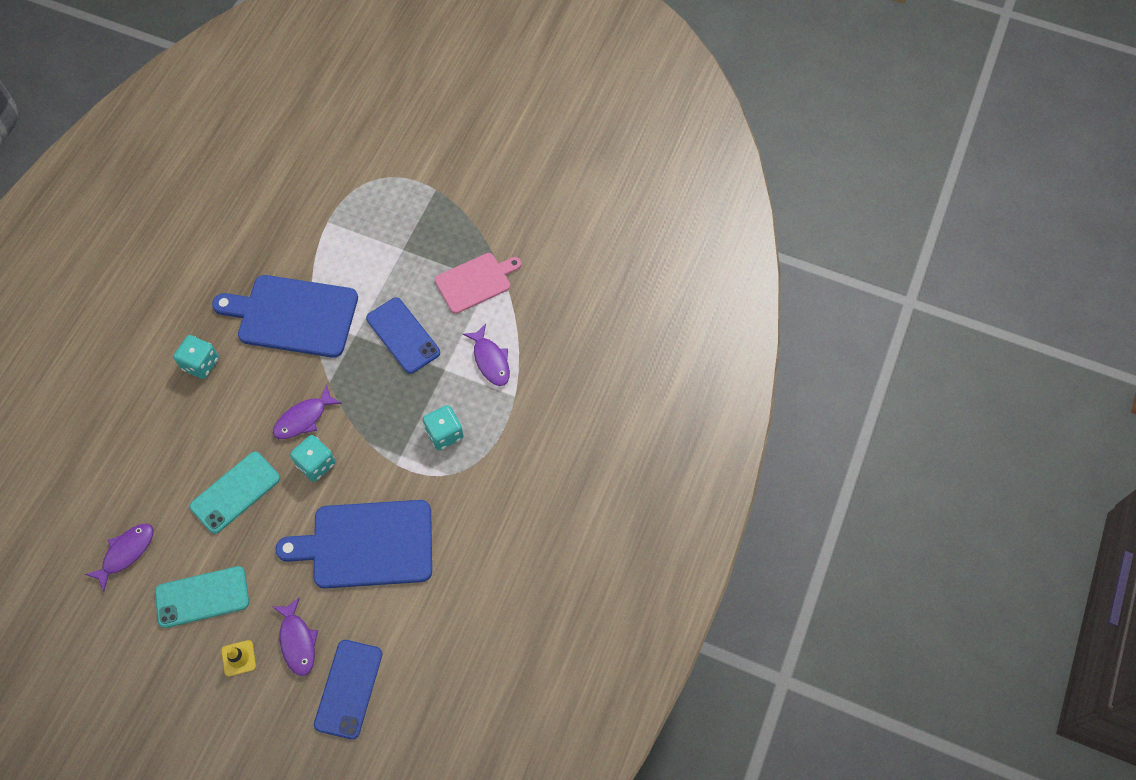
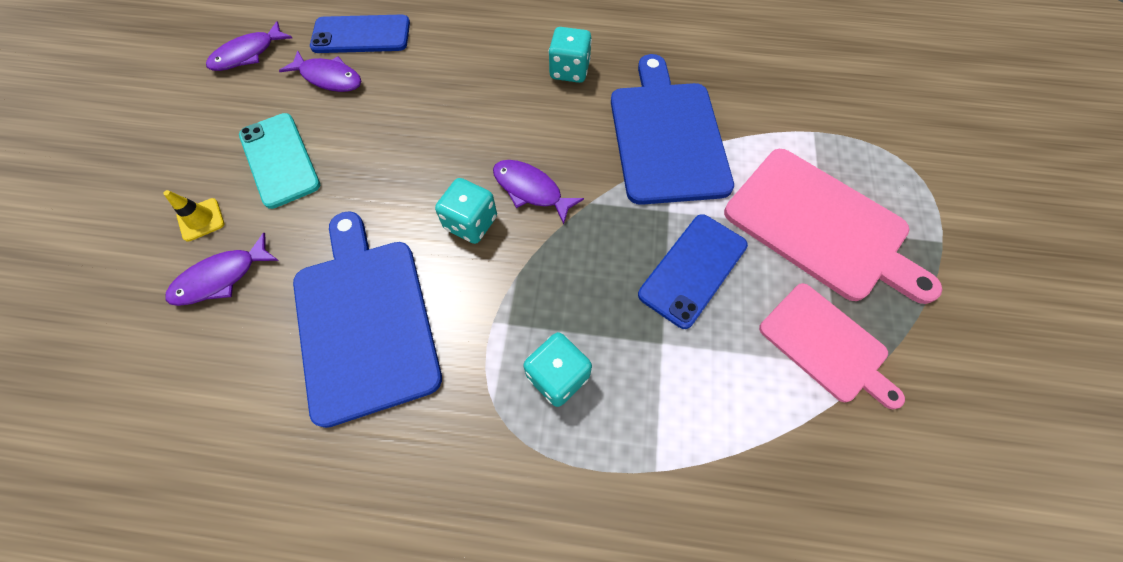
camera: 75 degrees right, 0 degrees up
(235, 492) = (416, 151): turquoise phone -> none
(349, 689) = (149, 363): blue phone -> blue phone (361, 35)
(400, 250) = (821, 226): none -> pink cutting board
(490, 360) = (704, 410): purple fish -> purple fish (248, 54)

